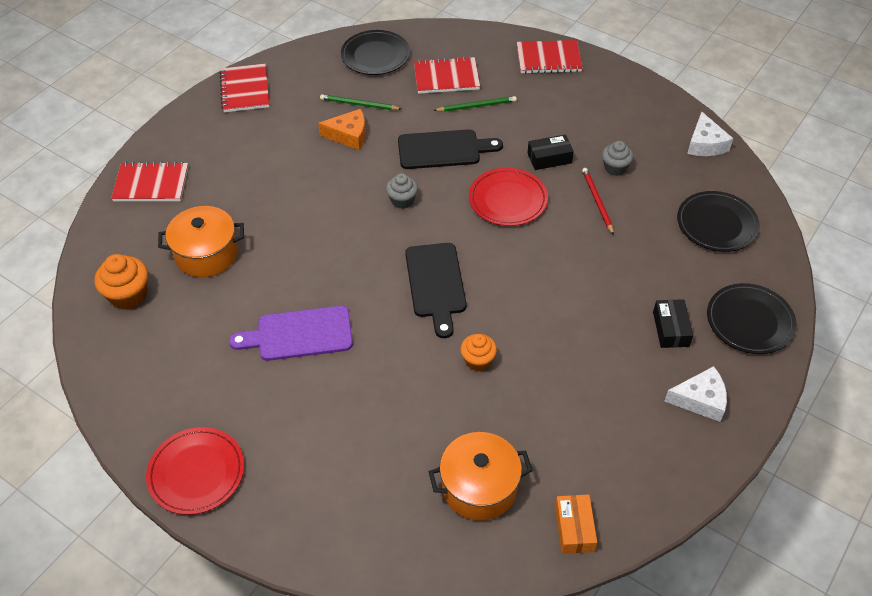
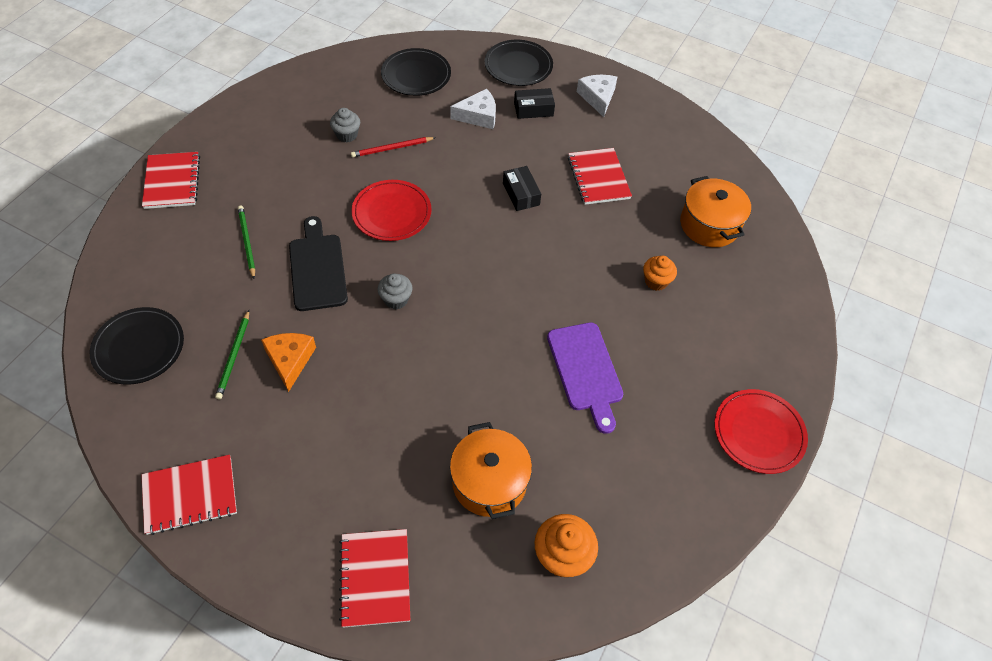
camera: 100 degrees left, 5 degrees up
(435, 284) = (506, 264): black cutting board -> none
(446, 77) = (192, 272): red notebook -> red notebook (598, 178)
(478, 361) = (589, 230): orange cupcake -> orange cupcake (656, 281)
(549, 158) = (332, 182): black box -> black box (521, 194)
(574, 528) = (725, 170): orange box -> none
(705, 144) = (315, 74): white cheese -> white cheese (478, 116)

